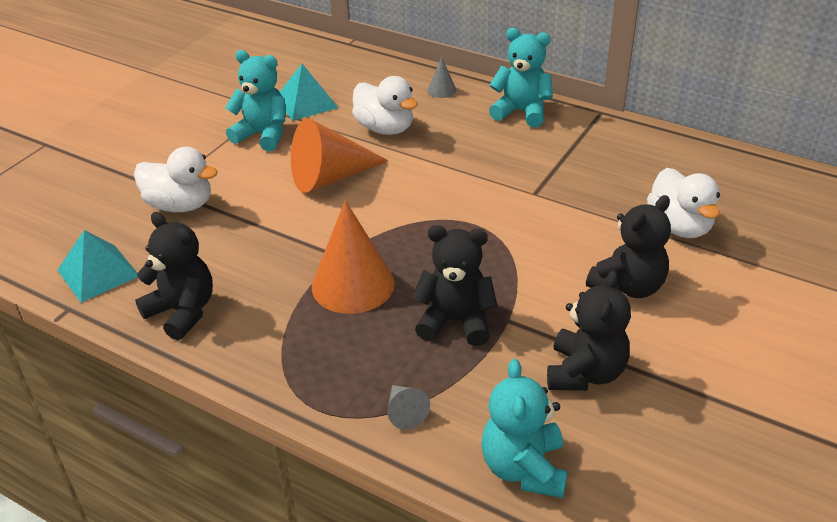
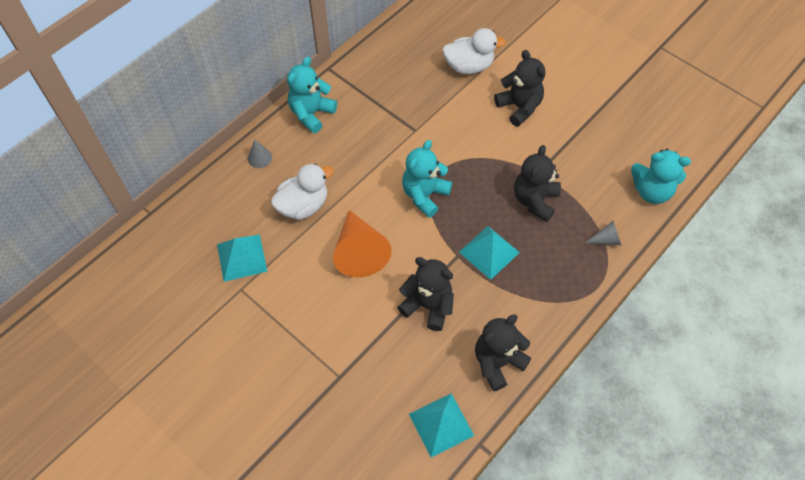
camera: 80 degrees left, 20 degrees up
(180, 205) = (367, 363): white duck -> none
(263, 135) = (282, 295): turquoise teddy bear -> turquoise teddy bear (424, 195)
(353, 284) = (489, 252): orange cone -> turquoise pyramid
(585, 373) = (586, 147): black teddy bear -> black teddy bear (428, 306)

